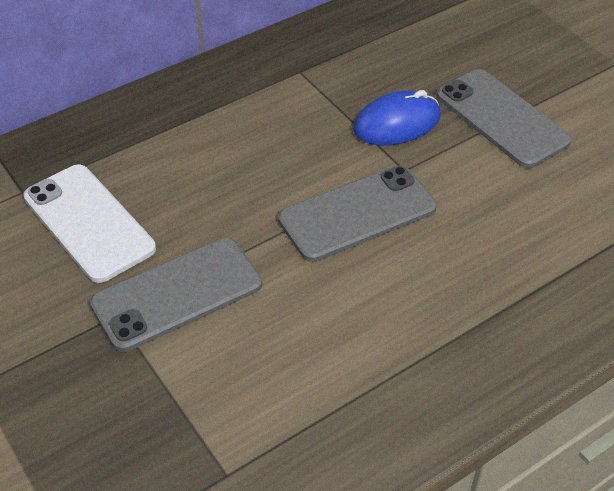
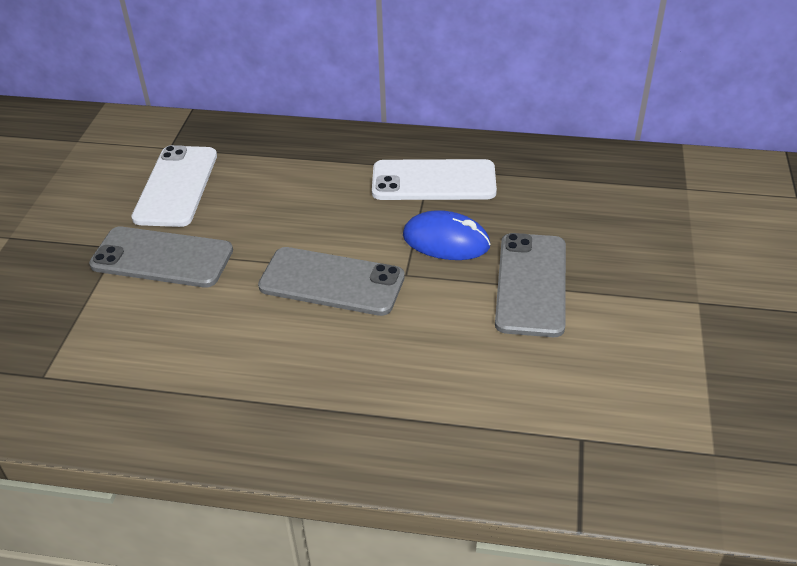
camera: 45 degrees right, 5 degrees down
(318, 80) = (433, 181): none -> white phone

